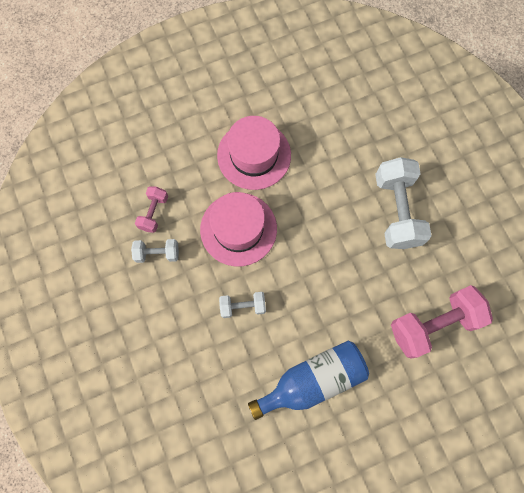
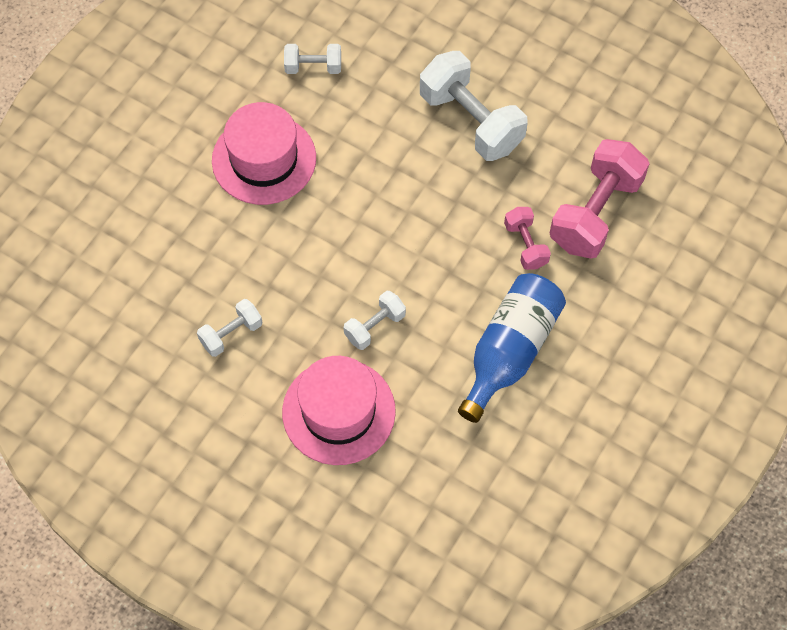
camera: 35 degrees left, 10 degrees down
(154, 213) = (192, 293): pink dumbbell -> pink dumbbell (525, 245)
(238, 229) = (307, 249): pink hat -> pink hat (338, 411)
(324, 115) = (313, 67): none -> white dumbbell

